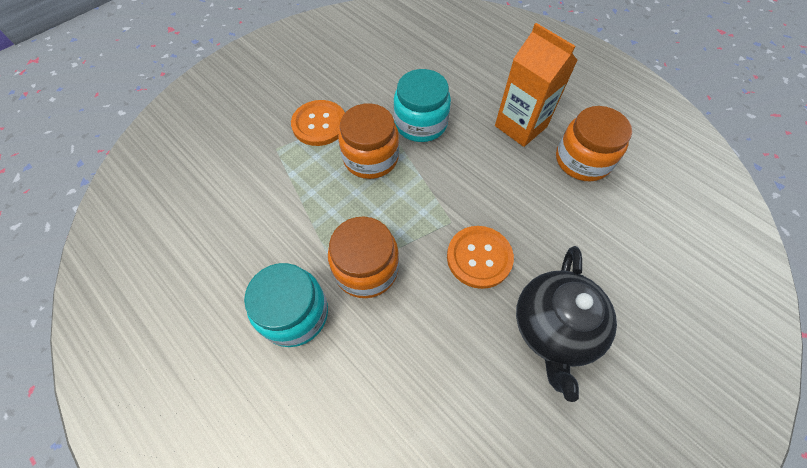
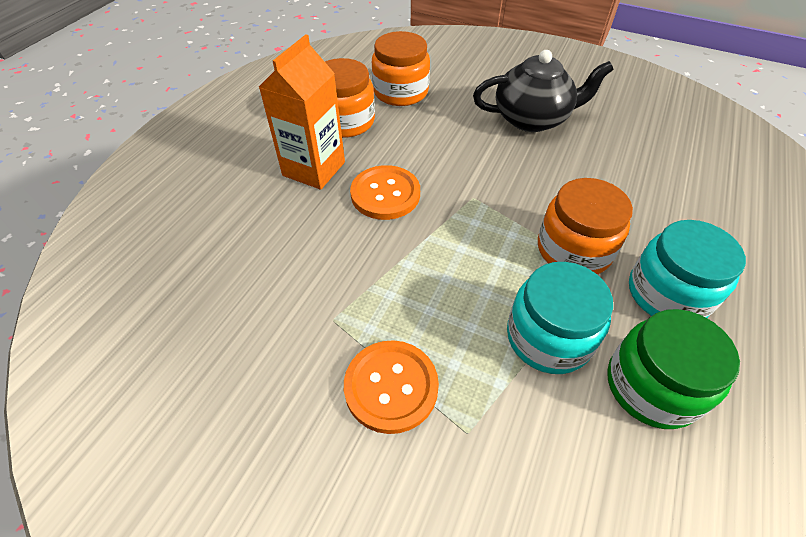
camera: 110 degrees left, 10 degrees down
(242, 254) = (651, 386): none -> green jar
(370, 158) = (424, 295): orange jar -> orange jar (400, 92)
(420, 123) = (342, 259): turquoise jar -> turquoise jar (548, 337)
(479, 257) = (500, 170): orange button -> orange button (385, 194)

